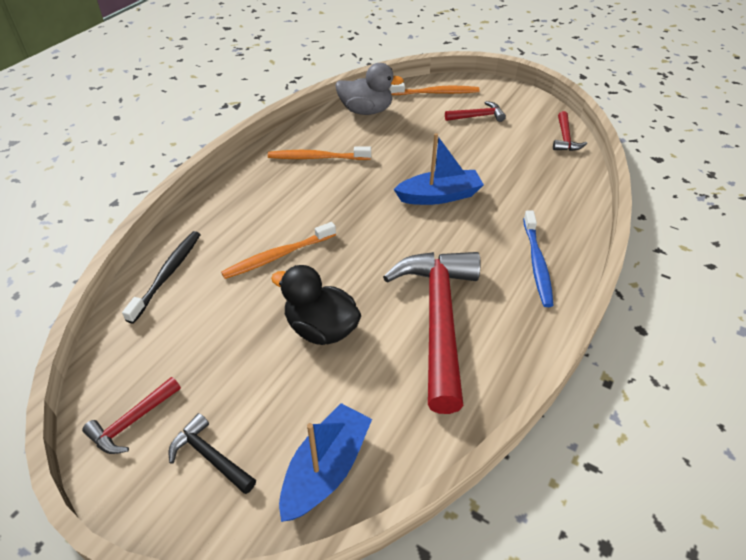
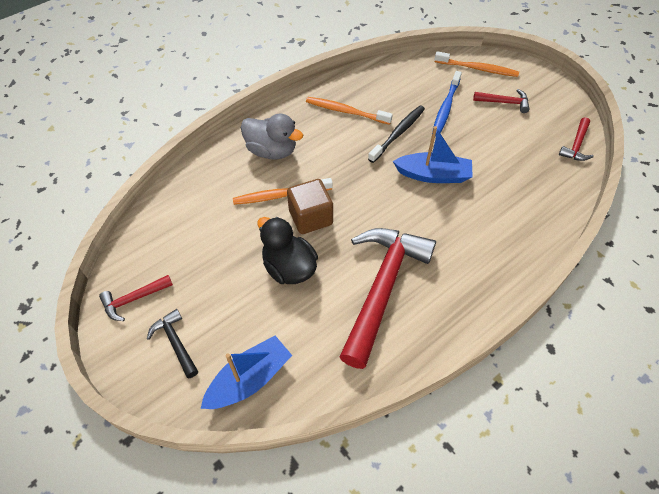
camera: 20 degrees right, 10 degrees up
(167, 274) = (194, 188): black toothbrush -> black toothbrush (398, 133)
(323, 269) = (310, 217): none -> brown cube
(366, 111) = (406, 74): grey duck -> grey duck (272, 151)
(536, 263) = (488, 262): blue toothbrush -> blue toothbrush (445, 108)

